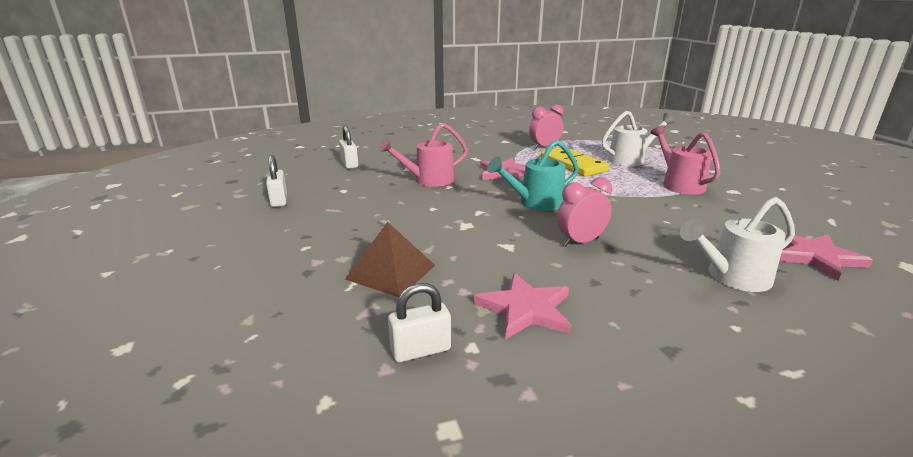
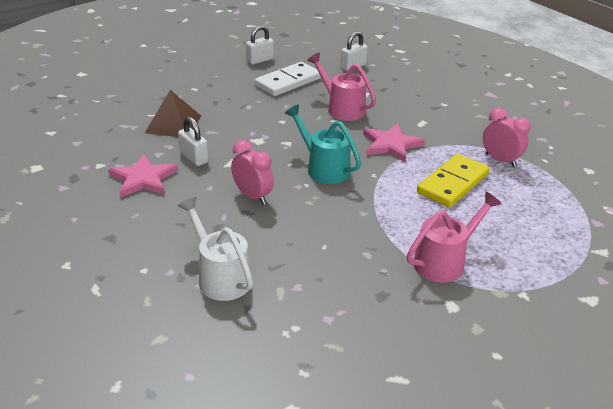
camera: 70 degrees right, 10 degrees up
(349, 194) = (288, 82): none -> white domino
(420, 350) = (93, 149): white padlock -> white padlock (194, 158)
(631, 159) = (510, 226): white watering can -> none
(815, 257) = (285, 340): pink star -> none

